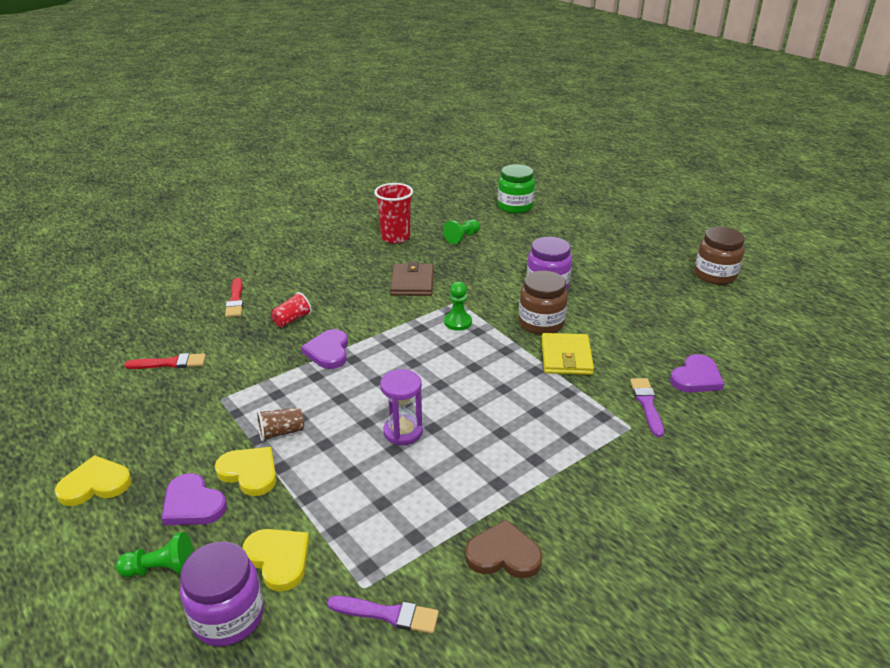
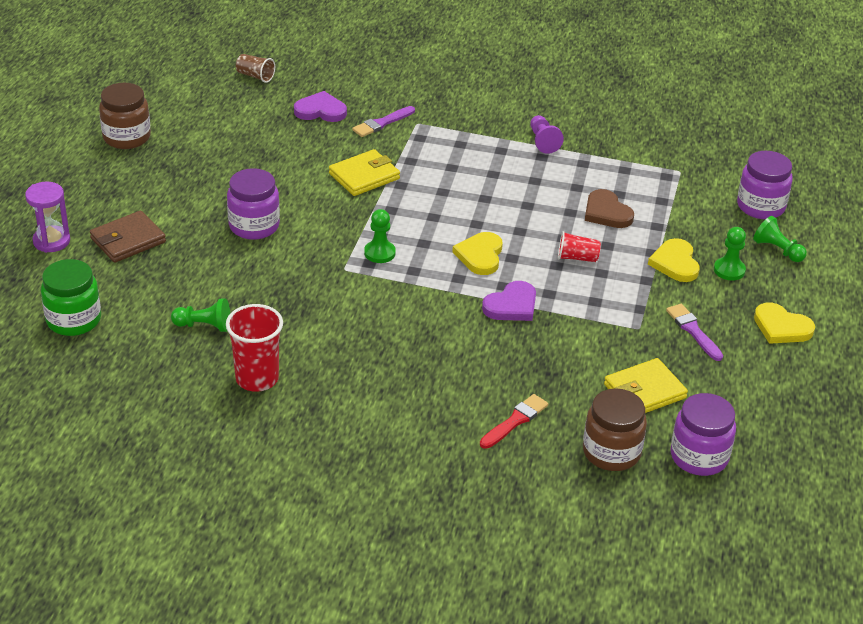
camera: 130 degrees left, 5 degrees up
(93, 352) = (699, 457): none -> purple jar
(170, 363) = (644, 391): red brush -> yellow wallet
(193, 504) = (729, 270): purple heart -> green pawn
(278, 559) = (709, 210): yellow heart -> yellow heart (480, 255)
(281, 432) = (625, 272): brown cup -> brown cup (255, 76)
(292, 319) = (496, 358): red cup -> red cup (577, 258)
(388, 614) = (681, 155): purple brush -> purple brush (693, 331)
(403, 432) = (549, 216): purple hourglass -> purple hourglass (51, 241)
(412, 283) = (343, 314): brown wallet -> brown wallet (128, 240)
(503, 554) = (592, 134): brown heart -> brown heart (606, 212)
(524, 501) = (543, 141): none -> purple pawn
(541, 323) = (326, 206): brown jar -> brown jar (611, 452)

